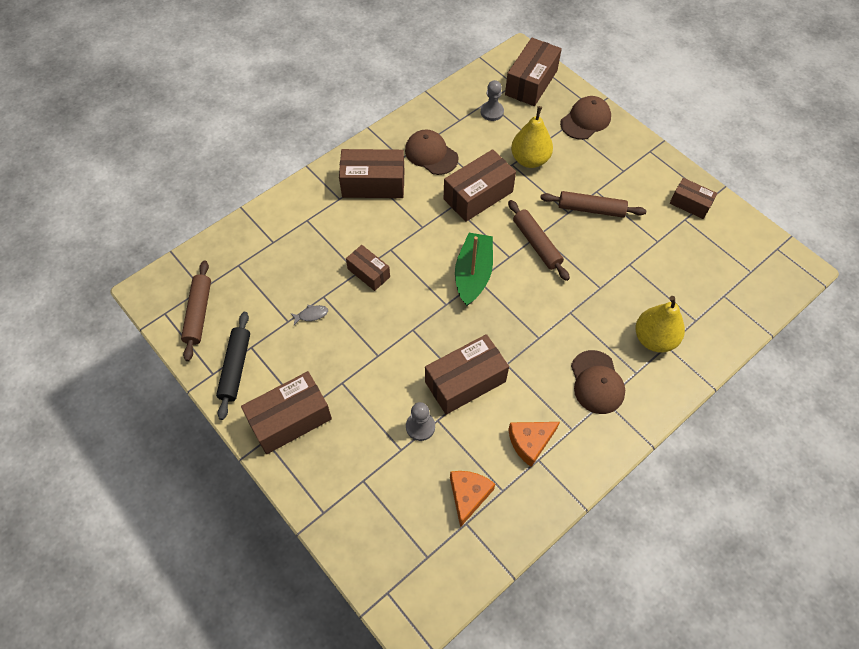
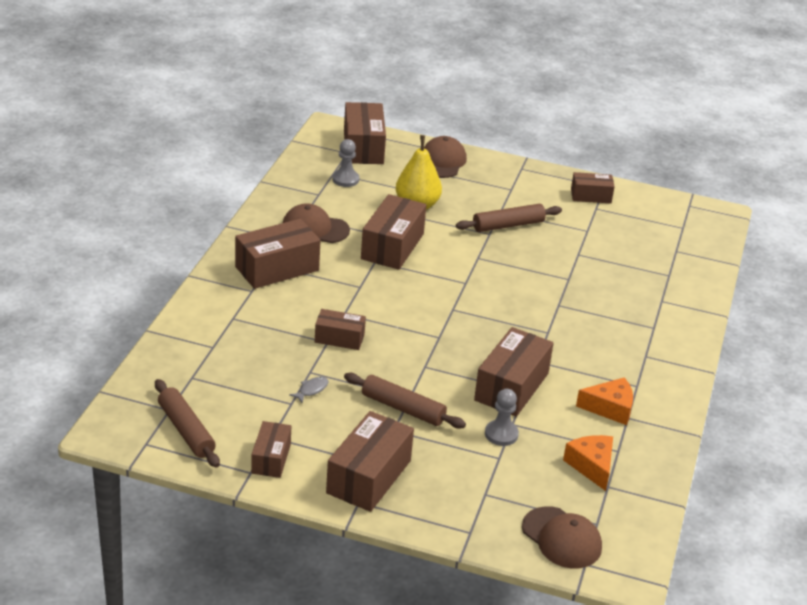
camera: 35 degrees left, 25 degrees down
(235, 368) = (271, 458): black rolling pin -> brown box
(473, 274) = (444, 306): green boat -> none
(530, 442) = (610, 408): orange cheese -> orange cheese turned 120 degrees counterclockwise
(536, 244) = (482, 265): brown rolling pin -> brown rolling pin (403, 408)
(597, 382) = (627, 346): brown cap -> brown cap (561, 538)
(654, 339) = (647, 299): yellow pear -> none

